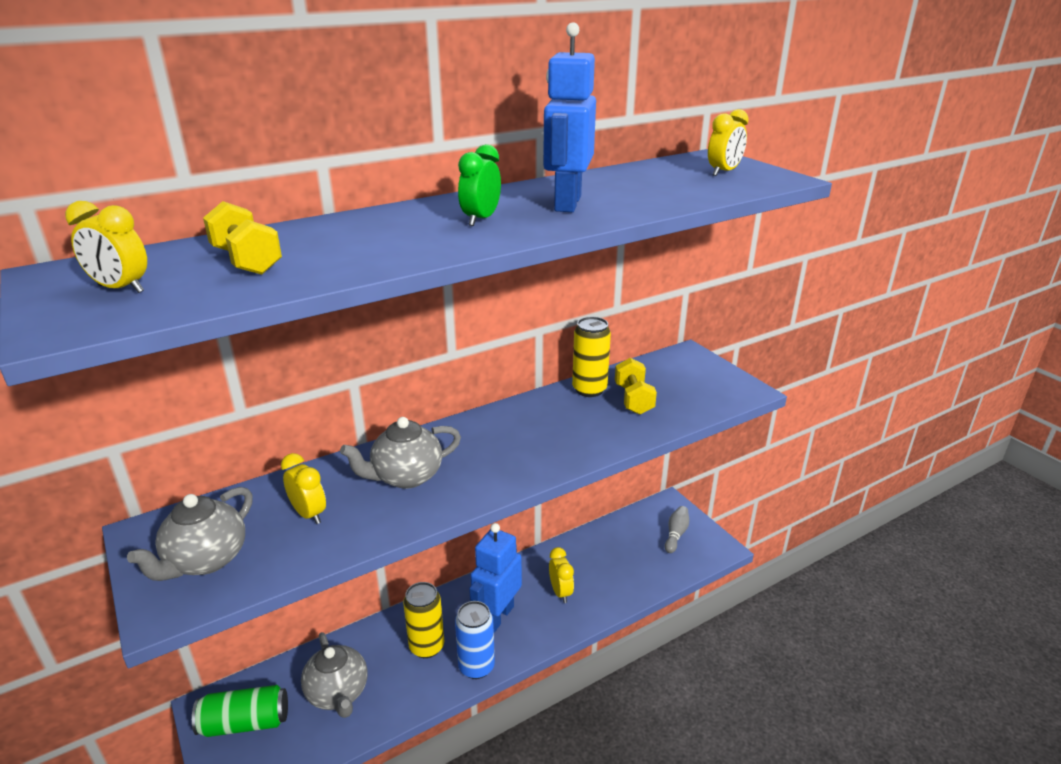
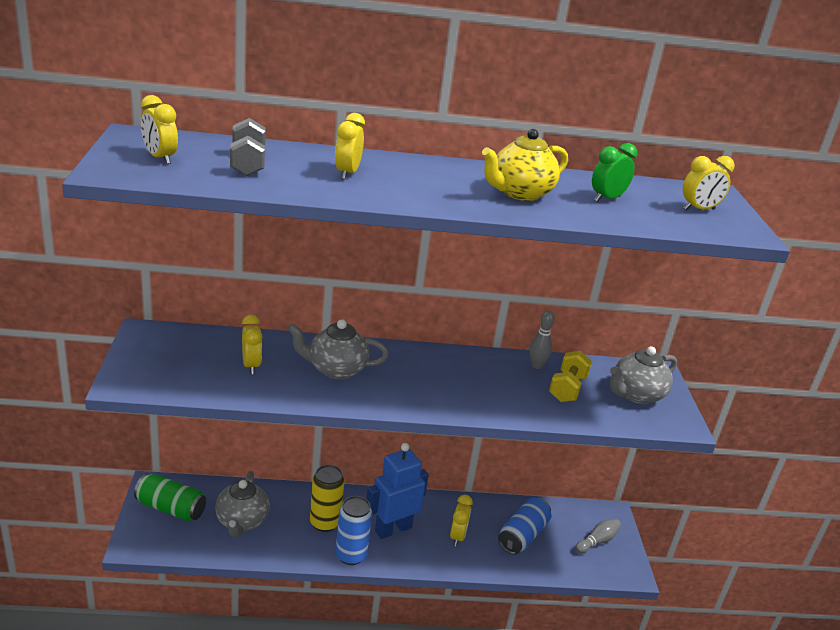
camera: 25 degrees right, 0 degrees up
(205, 560) = (167, 365): grey teapot -> grey teapot (636, 395)
(247, 261) = (248, 164): yellow dumbbell -> grey dumbbell
(375, 236) = (347, 173): none -> yellow clock
(481, 220) = (436, 185): green clock -> green clock (607, 199)
(567, 203) = (519, 193): blue robot -> yellow teapot
(589, 389) = (536, 365): yellow can -> grey bowling pin
(614, 561) = (522, 535): none -> blue can

